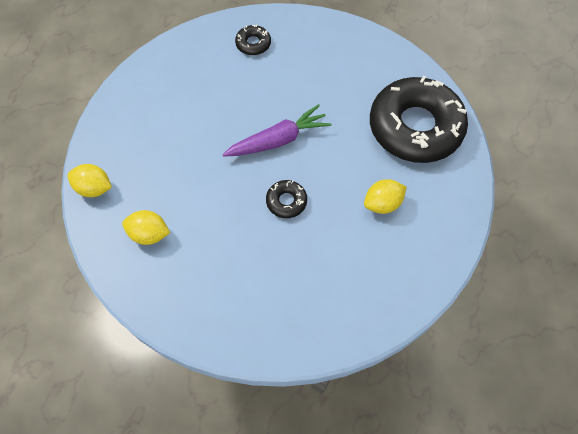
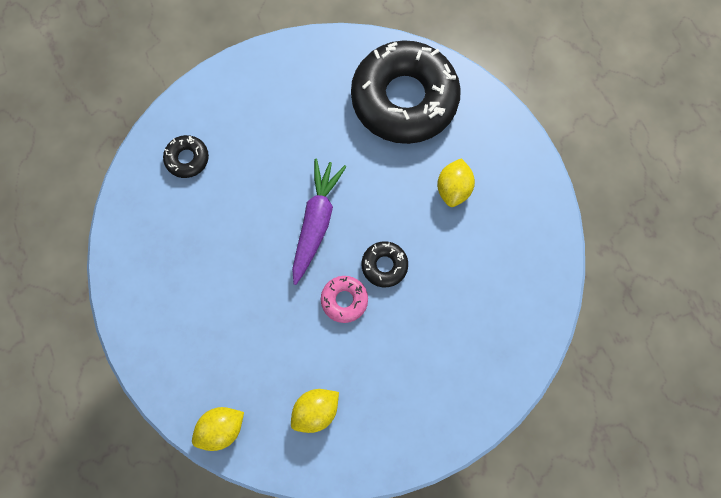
camera: 50 degrees left, 10 degrees up
(240, 195) = (344, 300): none -> pink donut

